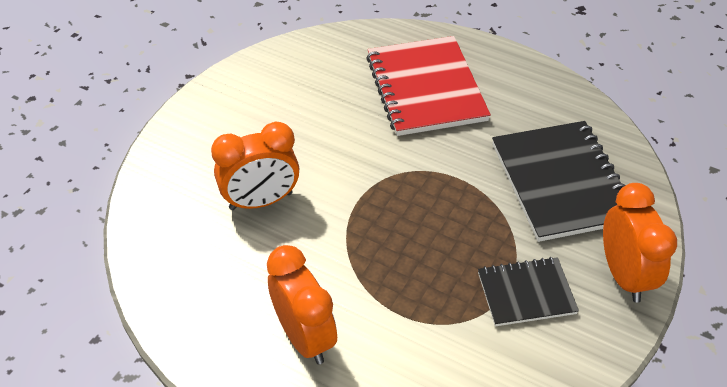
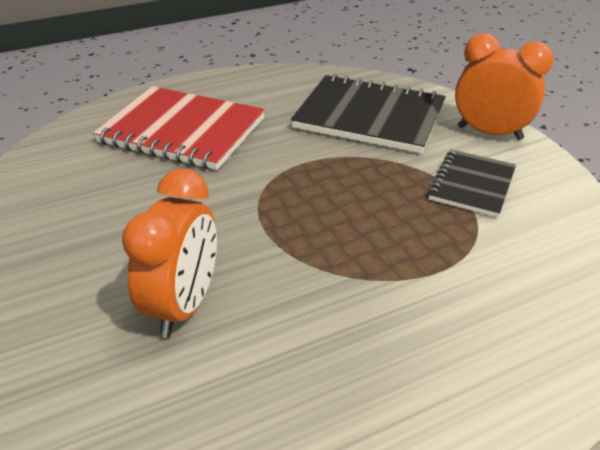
camera: 55 degrees left, 10 degrees down
(304, 336) = (416, 360): orange clock -> none

